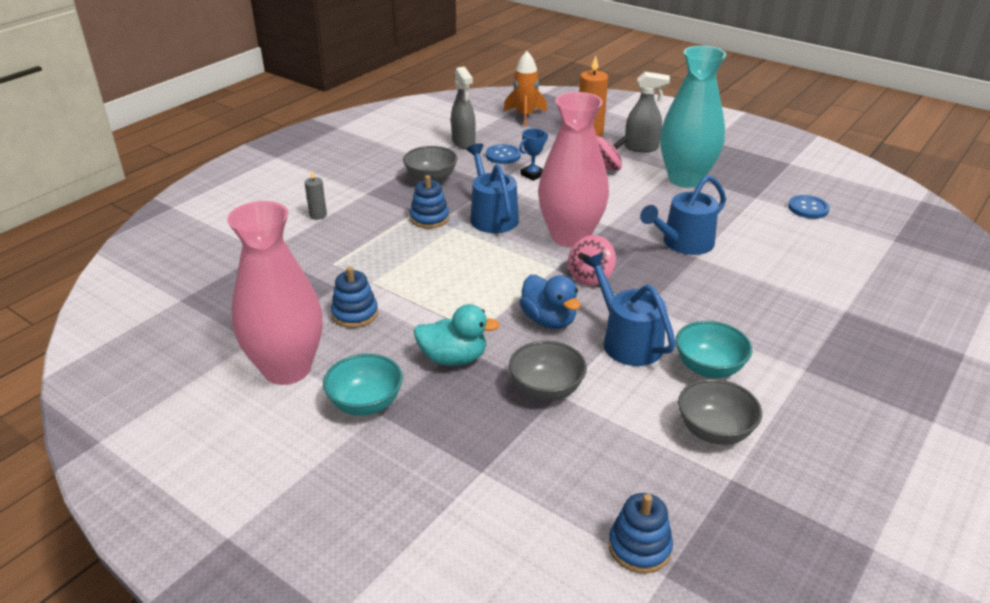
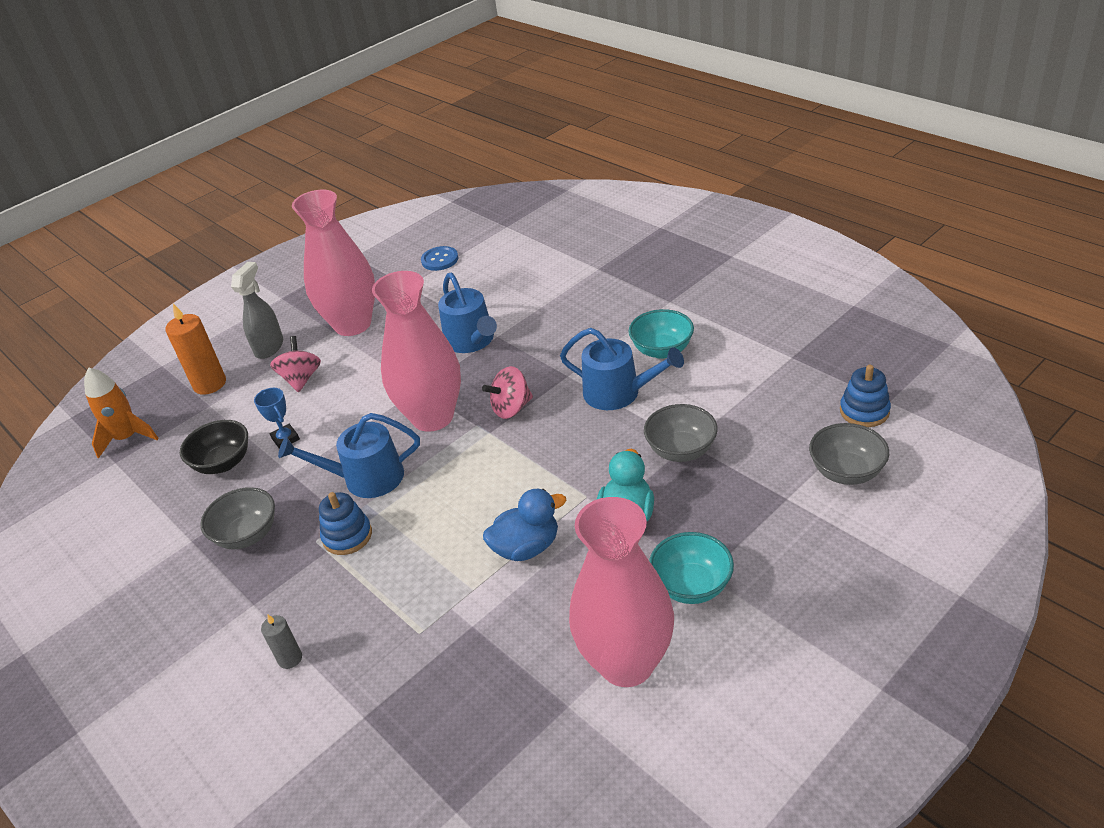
camera: 75 degrees left, 5 degrees up
(355, 314) = (533, 603): blue stacking toy -> none
(463, 142) = (165, 501): grey spray bottle -> none
(503, 155) = (223, 463): blue button -> black bowl
(549, 320) = (577, 442): blue duck -> blue duck (526, 547)
(590, 277) = (511, 408): pink spinning top -> pink spinning top turned 105 degrees clockwise
(627, 341) = (618, 393): blue watering can -> blue watering can turned 135 degrees counterclockwise
(685, 179) = (353, 324): turquoise vase -> pink vase
(714, 431) = (739, 358): grey bowl -> grey bowl (846, 472)

